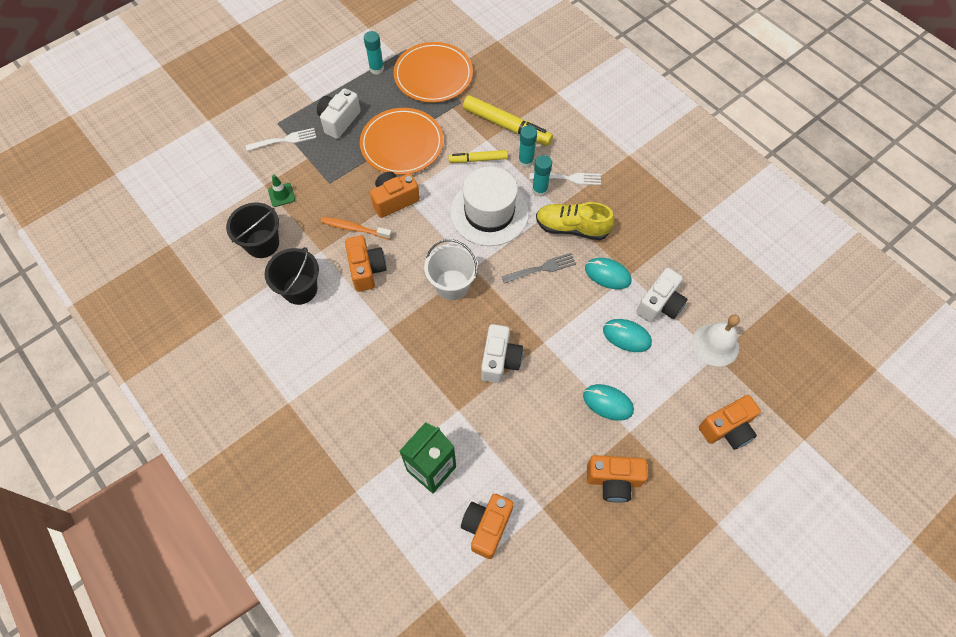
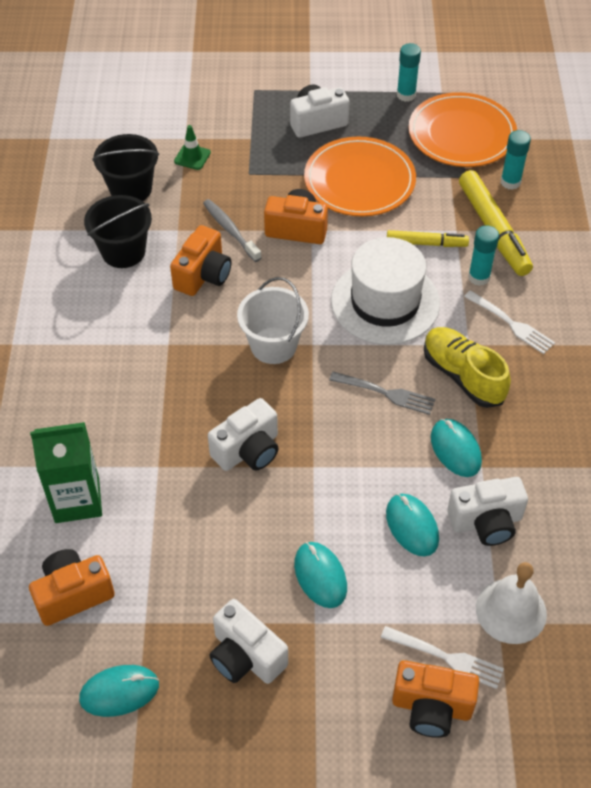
camera: 40 degrees right, 10 degrees down
(284, 140) = (244, 109): white fork -> white fork (445, 657)
(354, 228) = (230, 230): orange toothbrush -> grey toothbrush
(478, 159) = (426, 243): yellow marker -> yellow marker turned 150 degrees clockwise
(539, 190) = (465, 315): turquoise glue stick -> turquoise glue stick (510, 182)
(568, 559) = (119, 691): none -> turquoise mouse
(613, 480) = (246, 656): orange camera -> white camera

